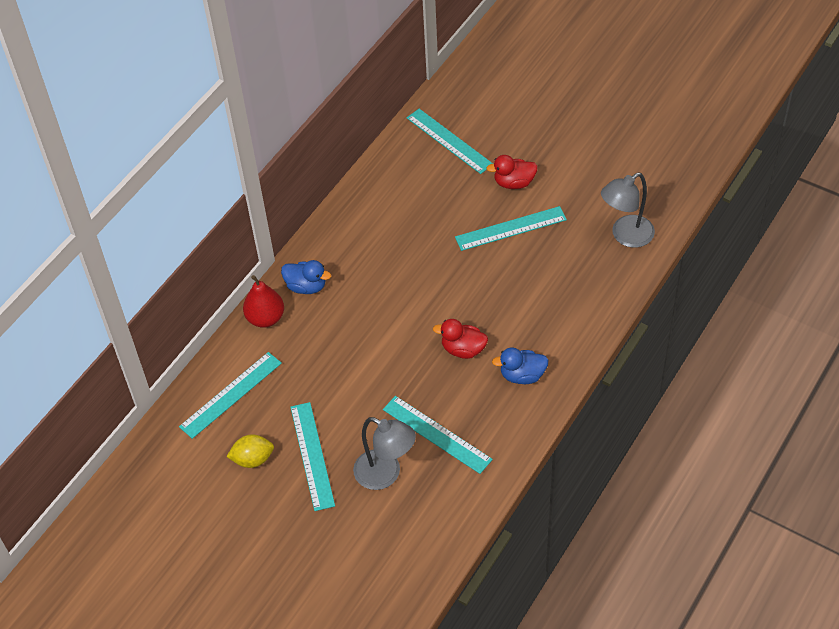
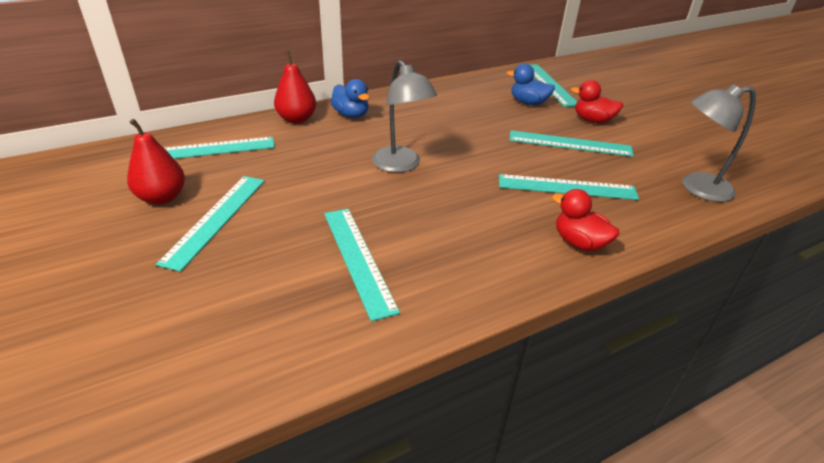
camera: 25 degrees right, 15 degrees down
(253, 459) = (162, 197): yellow lemon -> red pear
(385, 474) = (265, 269): grey lamp -> grey lamp (401, 165)
(463, 349) = (452, 203): red duck -> red duck (579, 243)
(522, 375) = (502, 250): blue duck -> blue duck (528, 103)
(533, 286) = (567, 187): none -> turquoise ruler

